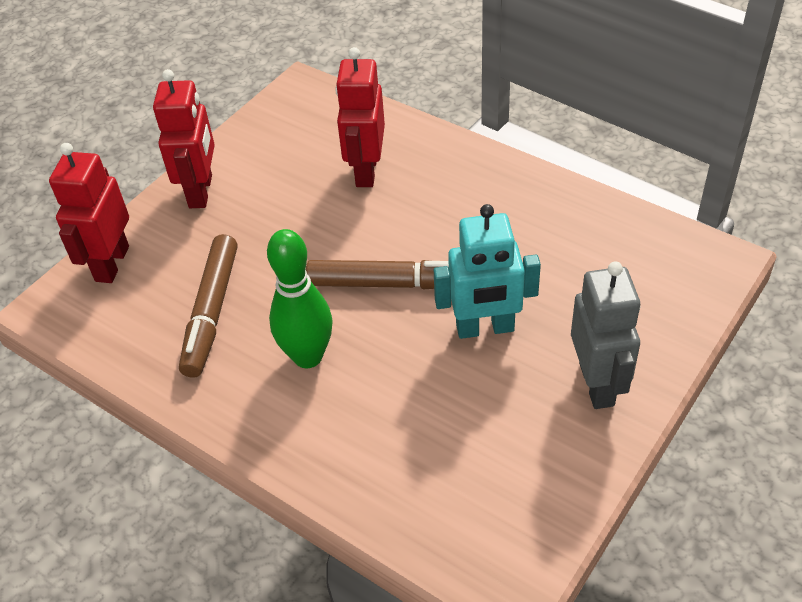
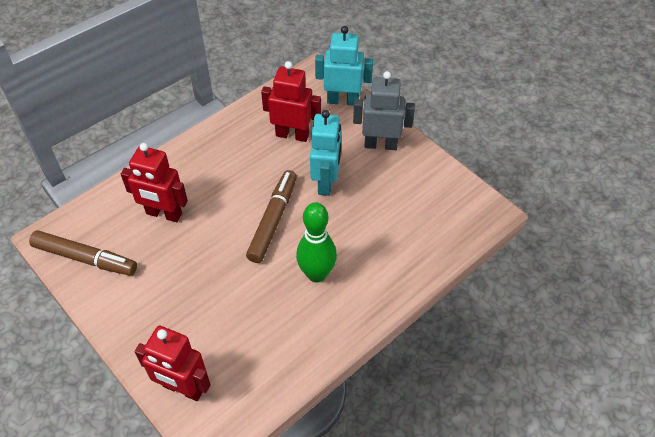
camera: 80 degrees left, 5 degrees up
(201, 191) = (133, 319): red robot -> red robot (292, 135)
(212, 312) = (258, 325): brown marker -> brown marker (85, 258)
(674, 310) = (343, 100): none -> turquoise robot

